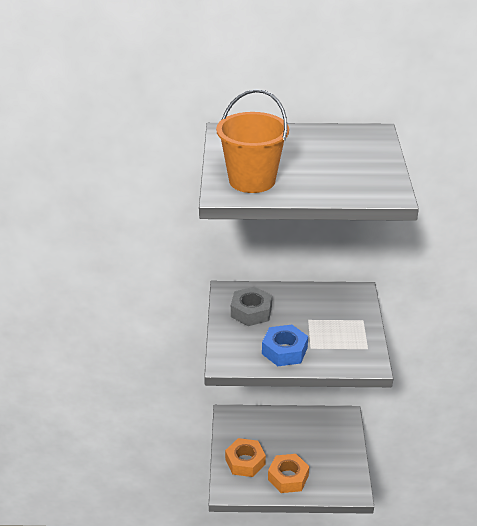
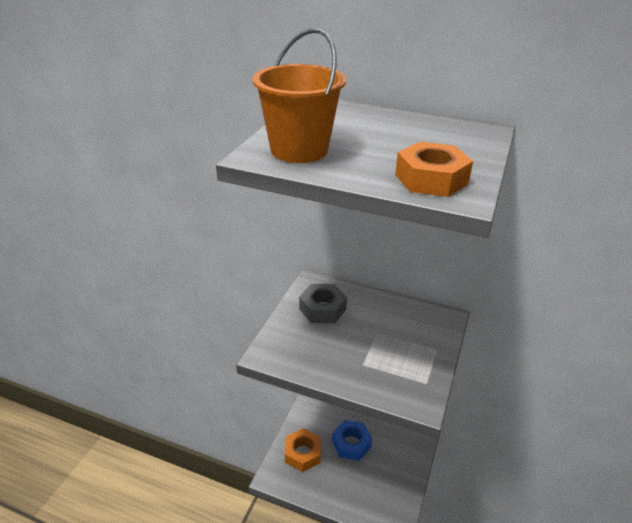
camera: 20 degrees right, 0 degrees up
(284, 351) = (333, 360): blue nut -> blue nut (351, 444)
(288, 477) = (336, 484): orange nut -> orange nut (431, 179)

